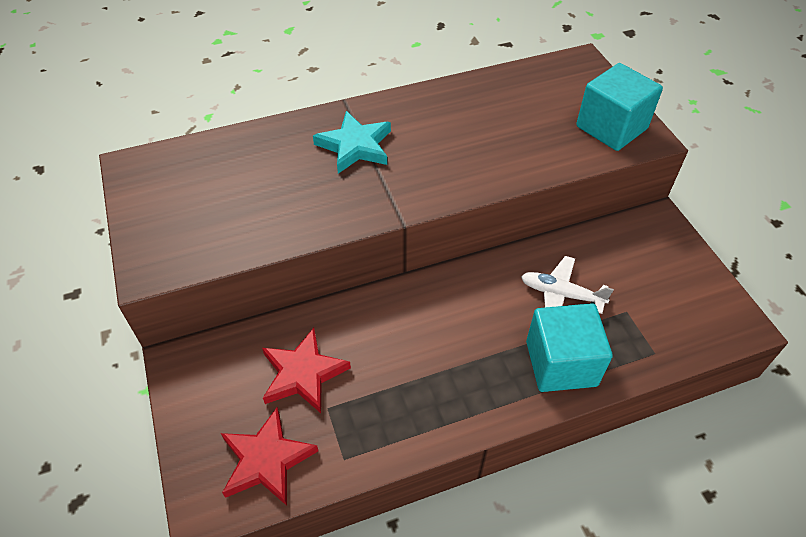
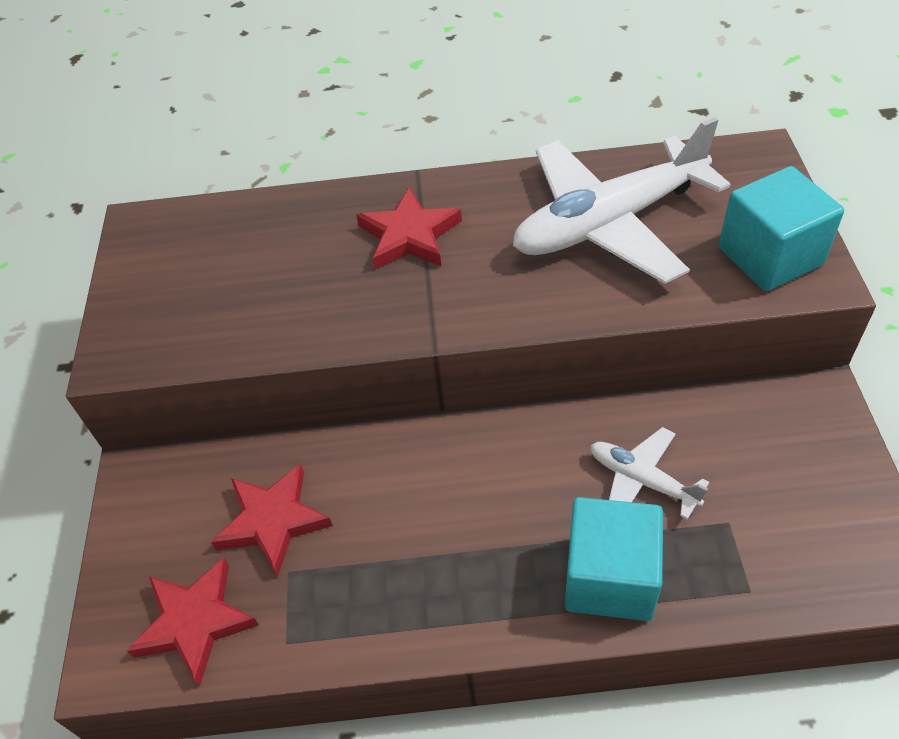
camera: 20 degrees right, 0 degrees up
(355, 146) = (409, 235): turquoise star -> red star
(496, 119) = (609, 222): none -> white plane

